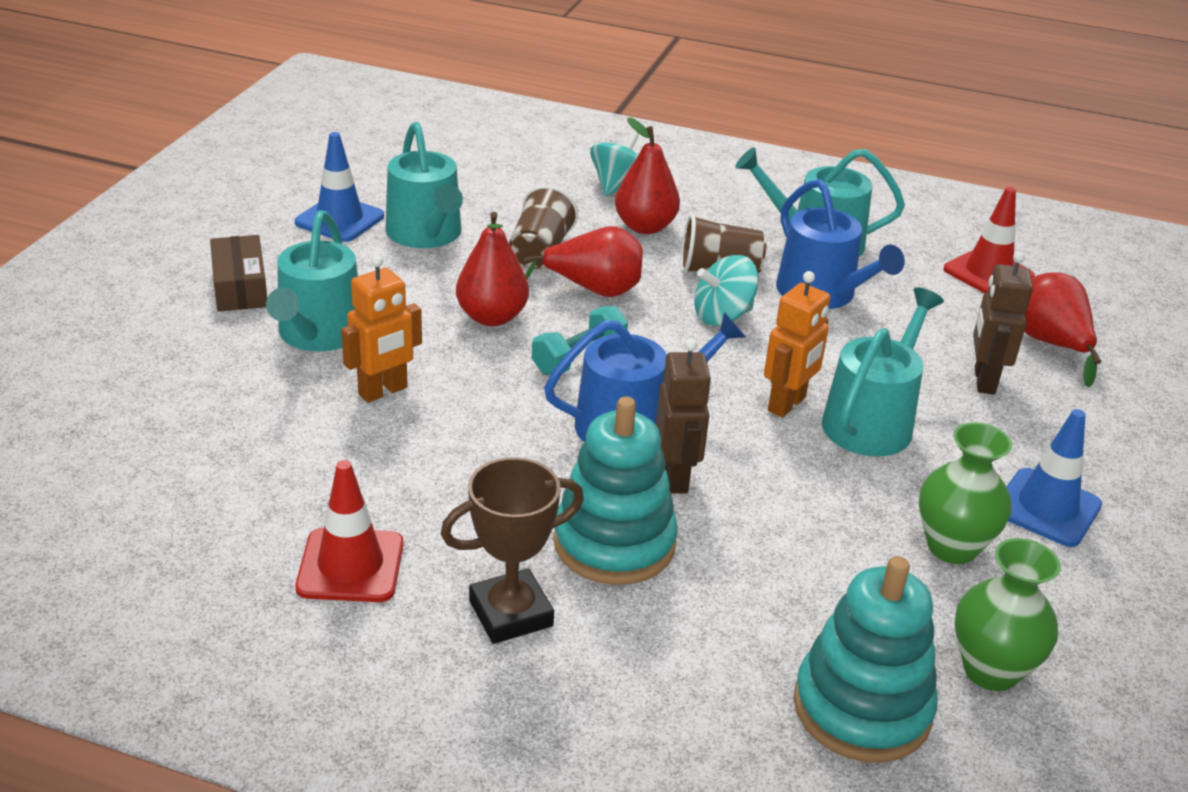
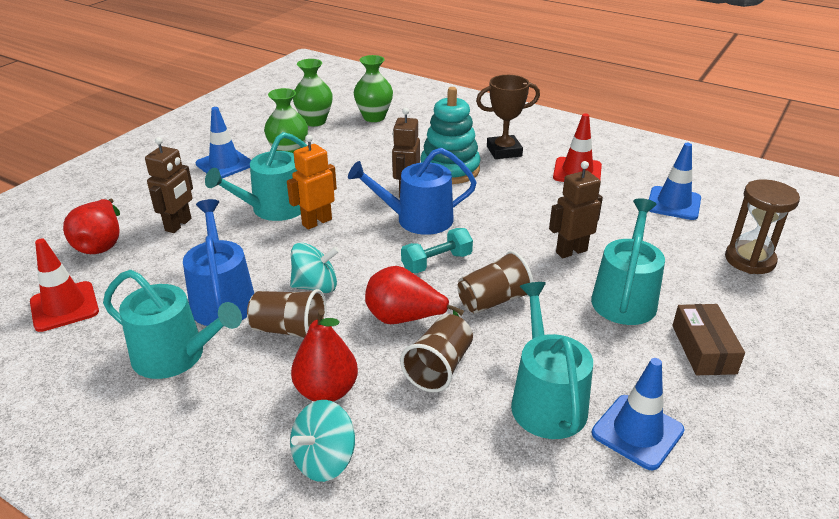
camera: 165 degrees left, 0 degrees up
(106, 402) = (749, 260): none -> brown hourglass
(178, 501) = (673, 203): none -> blue traffic cone
(383, 391) = (571, 251): orange robot -> brown robot
(492, 317) = (493, 301): red pear -> brown cup
(862, 708) = (374, 117): turquoise stacking toy -> green vase

